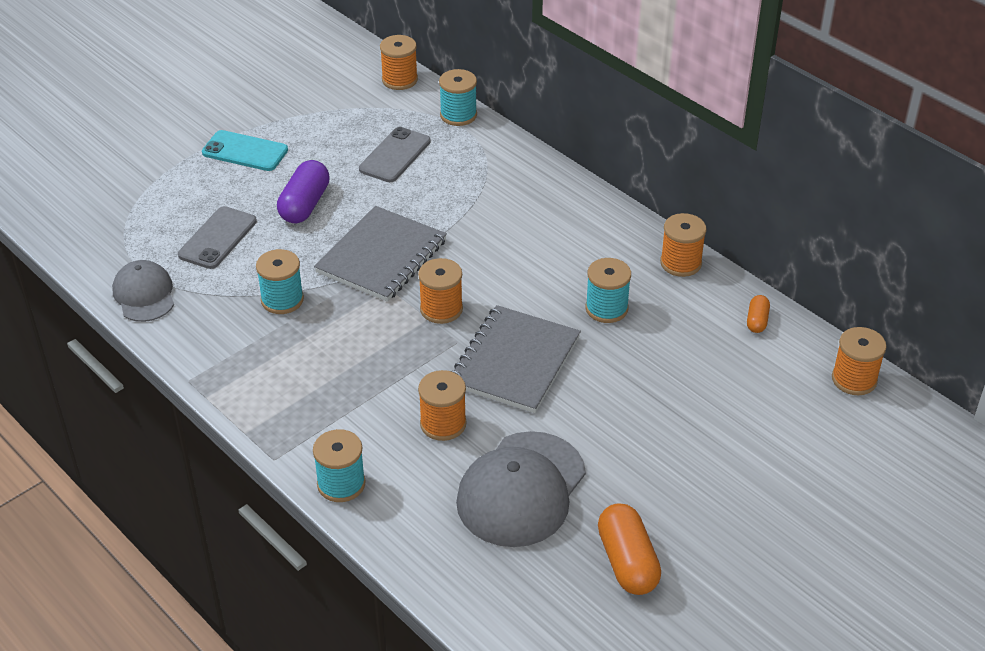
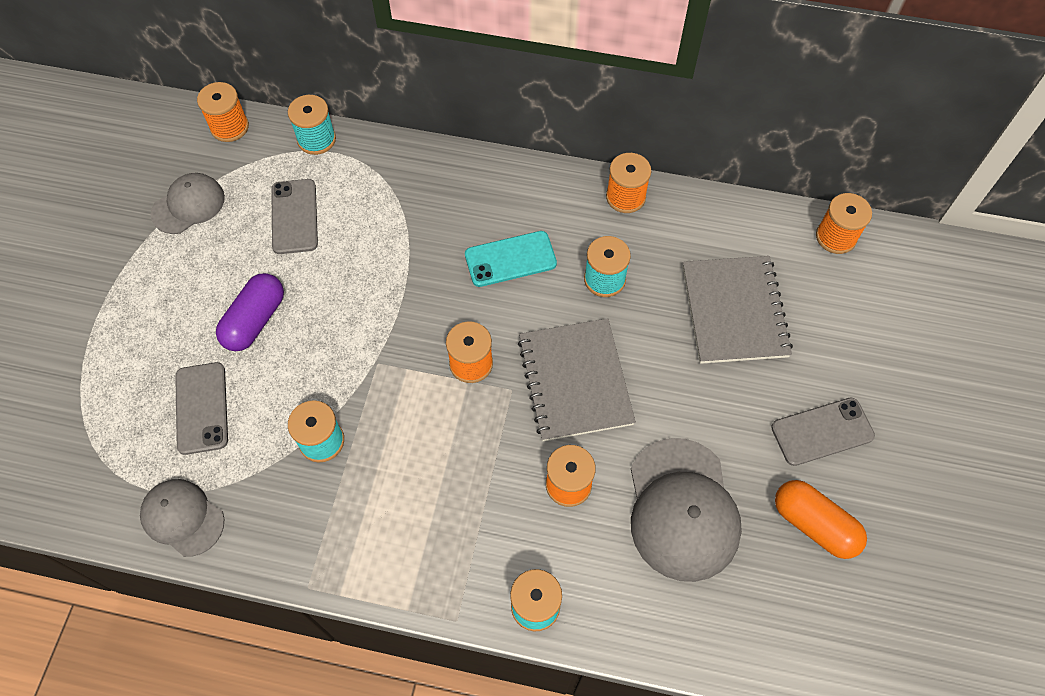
camera: 35 degrees left, 20 degrees up
(245, 151) = (145, 291): turquoise phone -> turquoise phone (510, 259)
(305, 205) = (255, 320): purple capsule -> purple capsule turned 45 degrees clockwise
(324, 114) = (188, 205): none -> grey cap
(381, 256) = (373, 337): grey notebook -> grey notebook (734, 311)
(700, 504) = (822, 431): none -> grey phone
(757, 321) = (726, 222): orange capsule -> none

